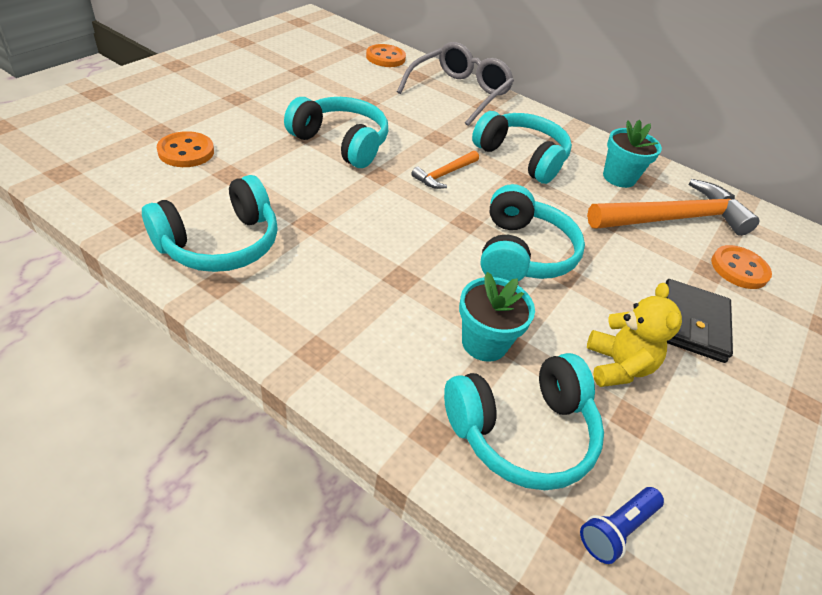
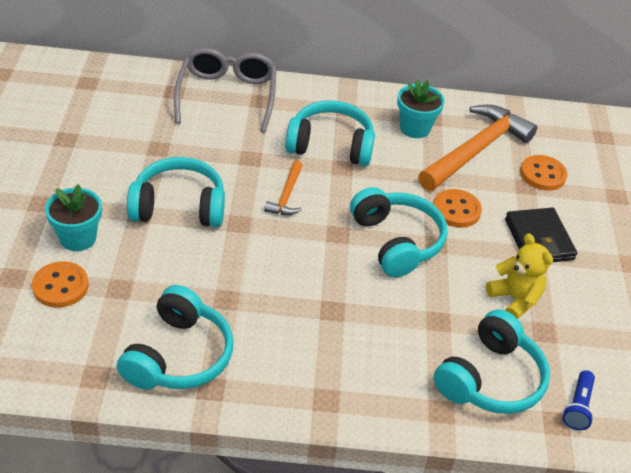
camera: 30 degrees left, 0 degrees up
(385, 58) = (127, 83): orange button -> orange button (456, 210)
(484, 342) = (424, 329): turquoise flower pot -> turquoise flower pot (78, 238)

